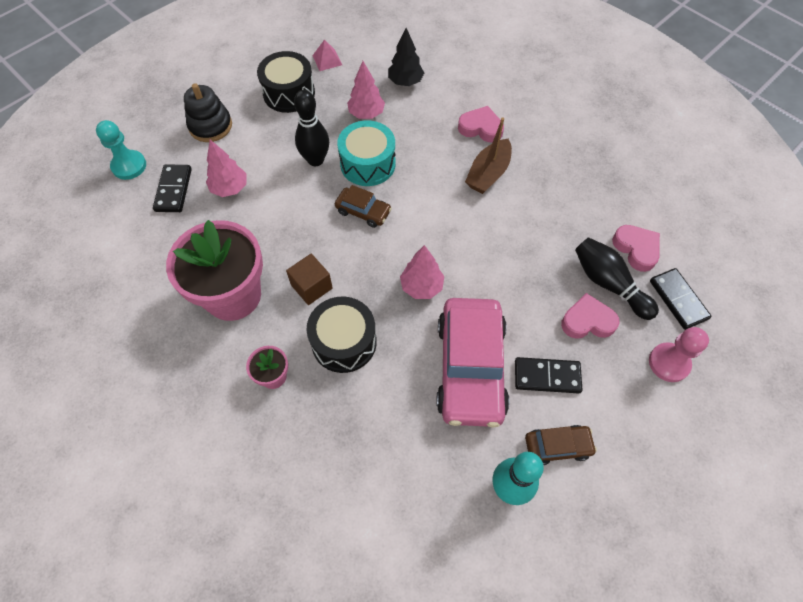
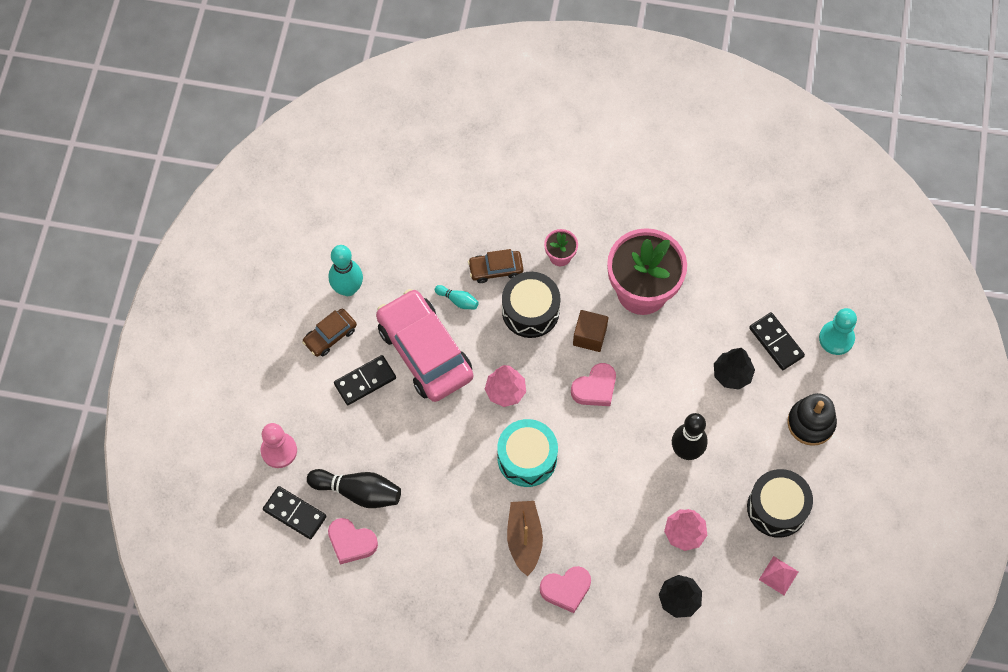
camera: 145 degrees right, 5 degrees up
(230, 188) = (732, 374): pink tree -> black tree
(363, 211) = (603, 427): brown car -> brown car (495, 269)
(368, 164) = (638, 478): turquoise drum -> turquoise drum (527, 458)
(403, 397) = (458, 300): none -> turquoise bowling pin
(587, 321) = (358, 446): pink heart -> pink heart (595, 388)

